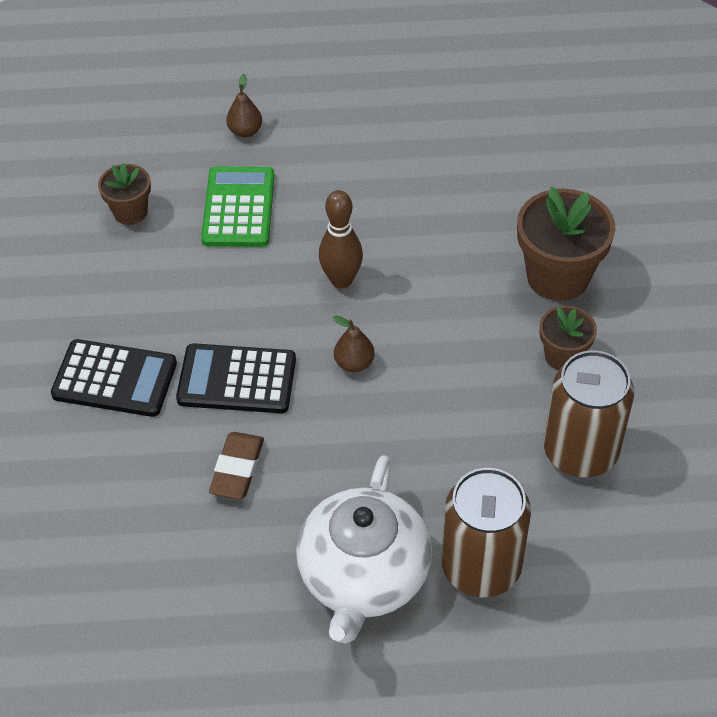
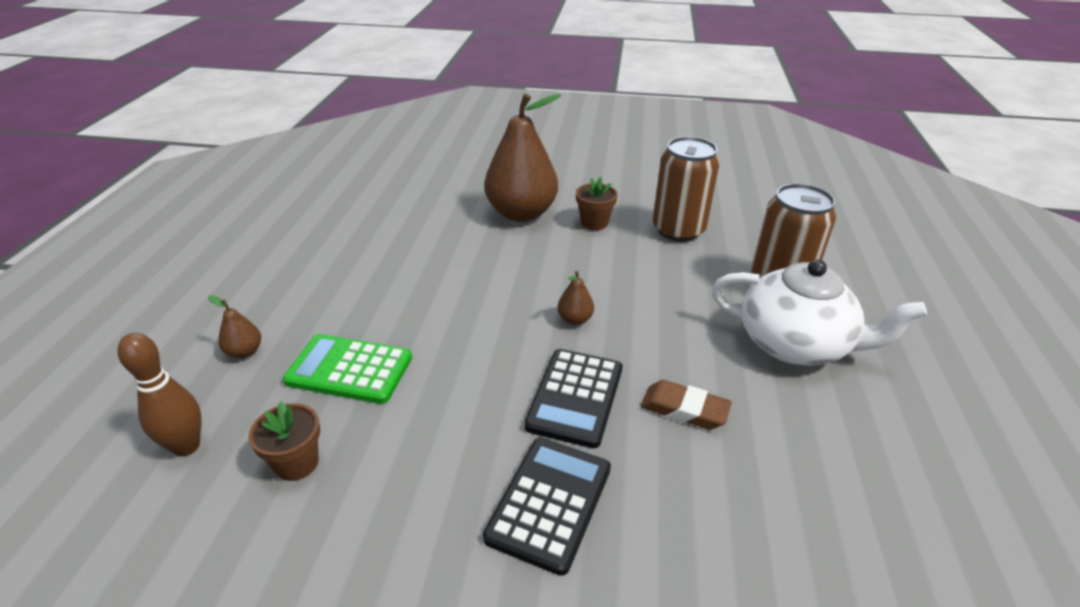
camera: 80 degrees left, 15 degrees down
(341, 280) = (478, 314): brown bowling pin -> brown bowling pin (186, 446)
(558, 277) = (521, 213): brown flower pot -> brown pear

